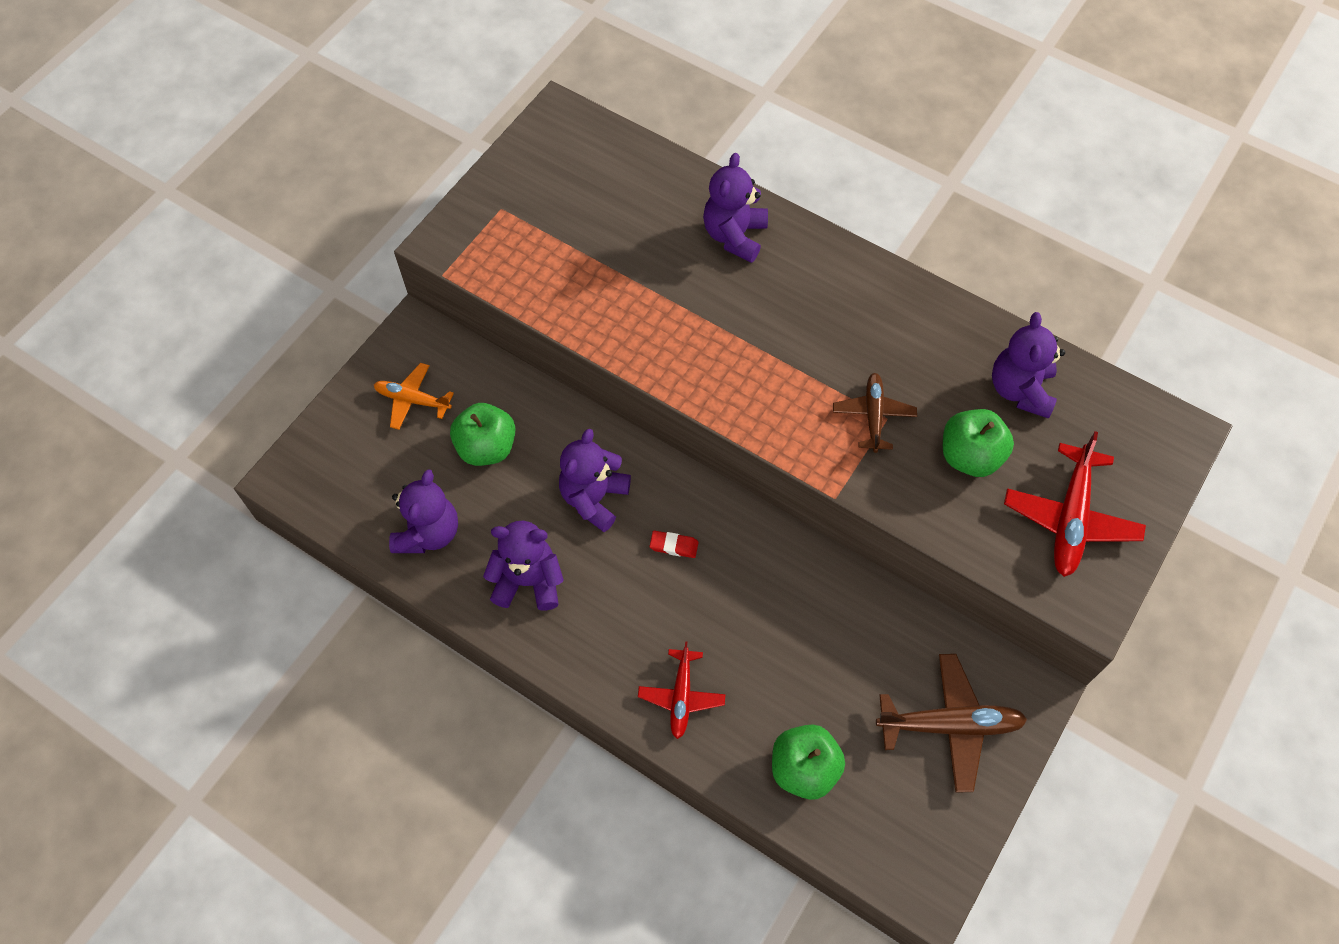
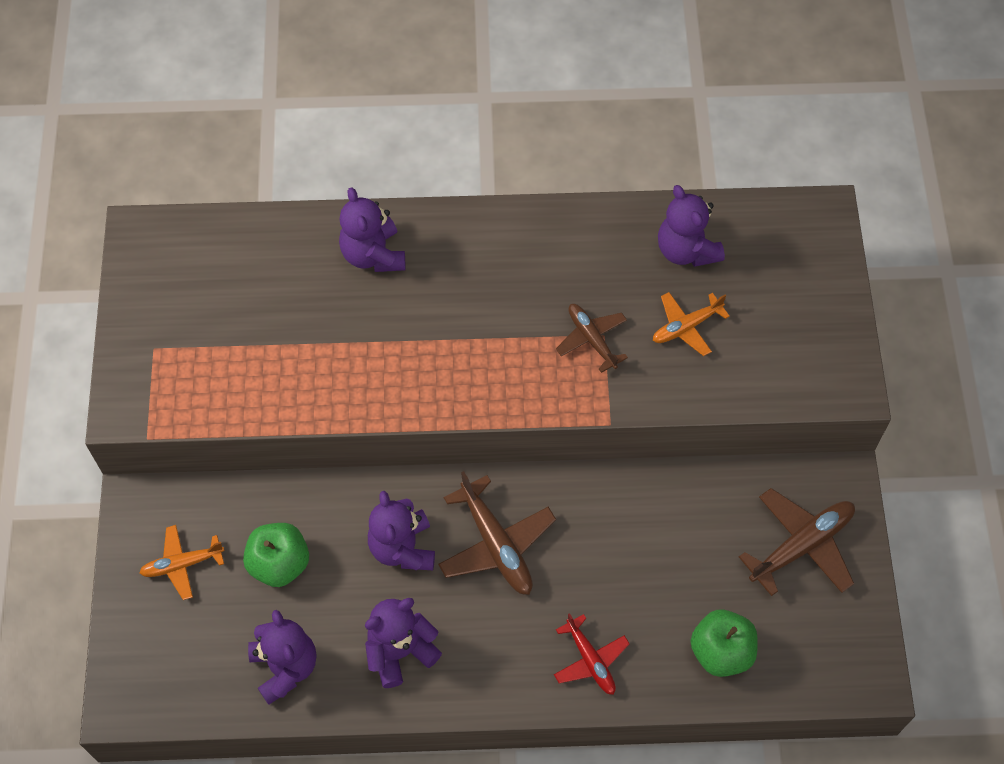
camera: 35 degrees left, 0 degrees up
(674, 545) = (496, 544): red eraser -> brown plane
(970, 456) = (686, 327): green apple -> orange plane
(1070, 518) = (790, 330): red plane -> none

